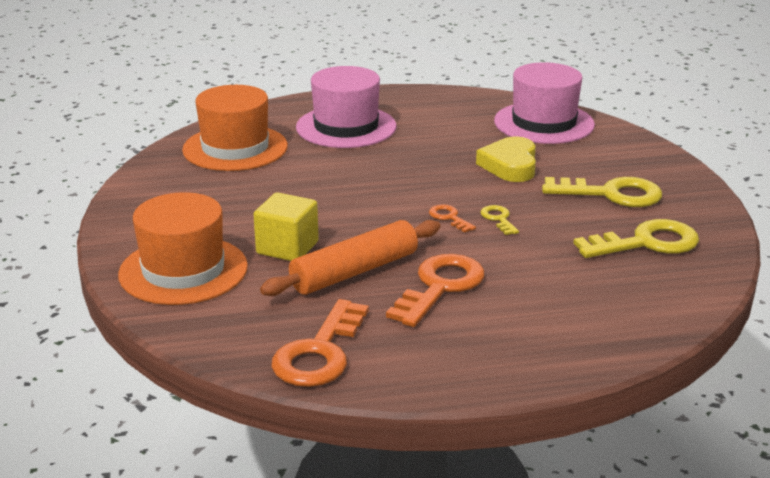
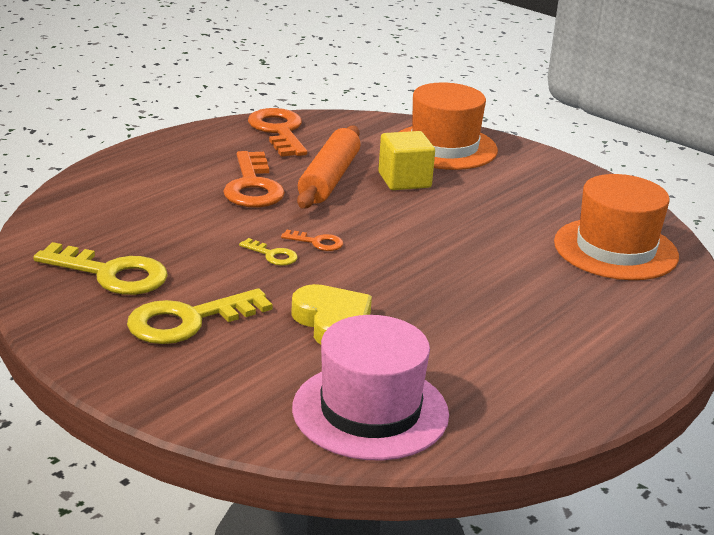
camera: 140 degrees right, 0 degrees up
(346, 127) = (572, 314): pink hat -> none
(646, 243) = (111, 274): yellow key -> yellow key turned 105 degrees counterclockwise

